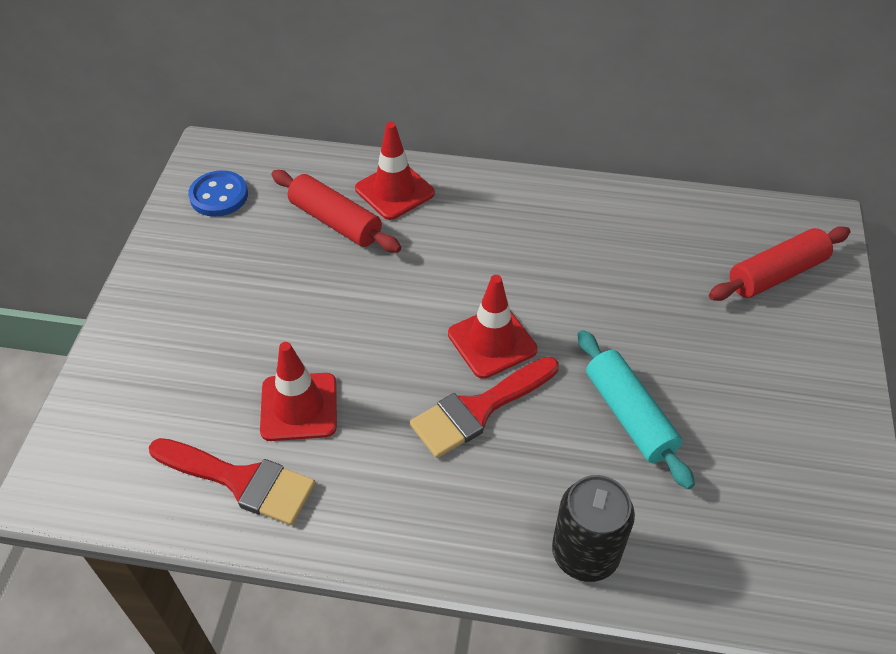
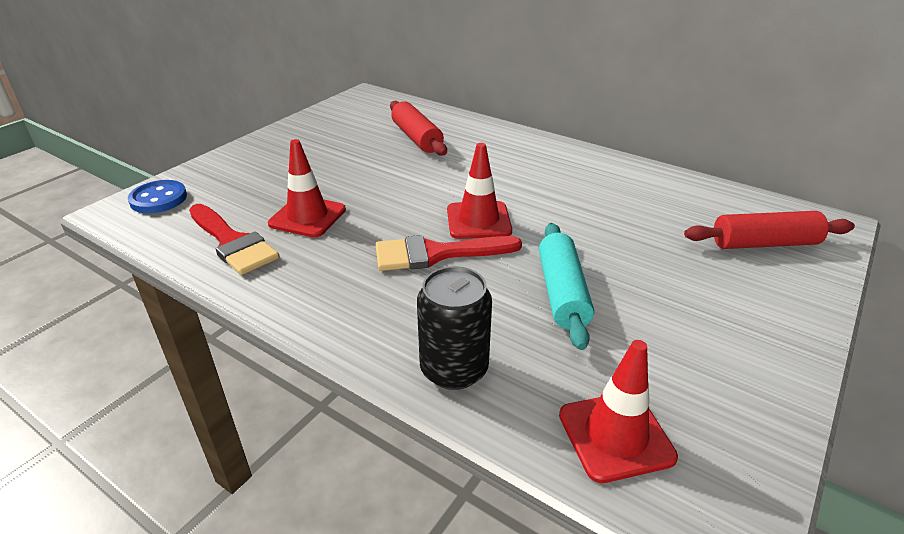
camera: 25 degrees right, 15 degrees down
(219, 196) = (352, 112): blue button -> blue button (158, 199)
(394, 191) = (470, 133): red traffic cone -> red traffic cone (615, 436)

